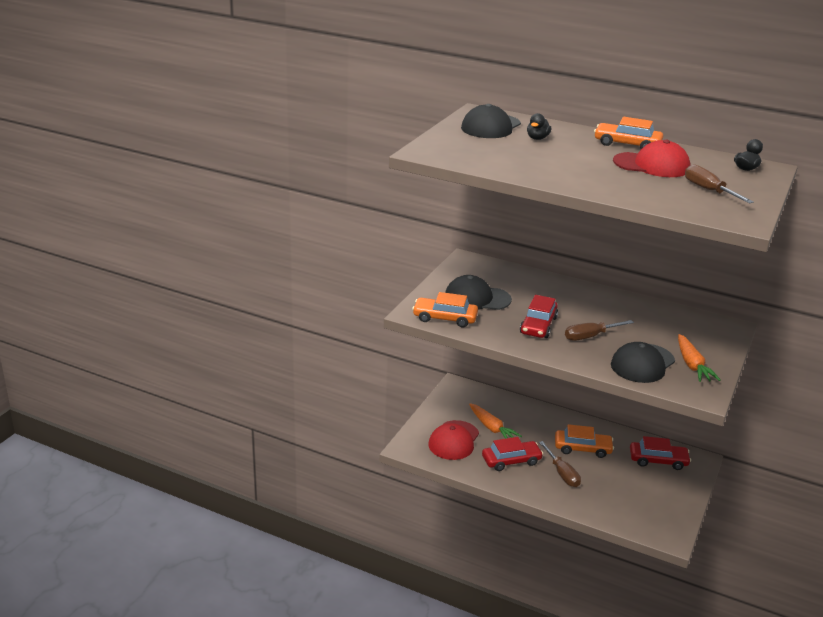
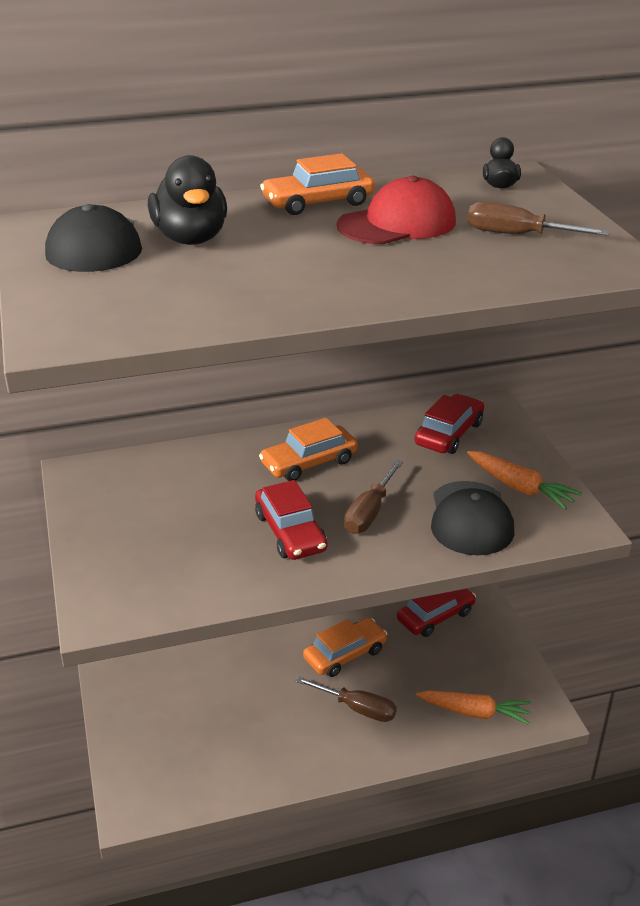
camera: 40 degrees left, 5 degrees up
(445, 318) = (154, 596): orange car -> orange car (309, 462)
(454, 440) = (183, 751): red cap -> none
(477, 298) = (162, 533): black cap -> none
(492, 428) = (213, 696): orange carrot -> orange carrot (474, 712)
(511, 460) = (283, 731): red car -> red car (449, 433)
(537, 138) = (191, 239): black duck -> black duck, size x1.84

